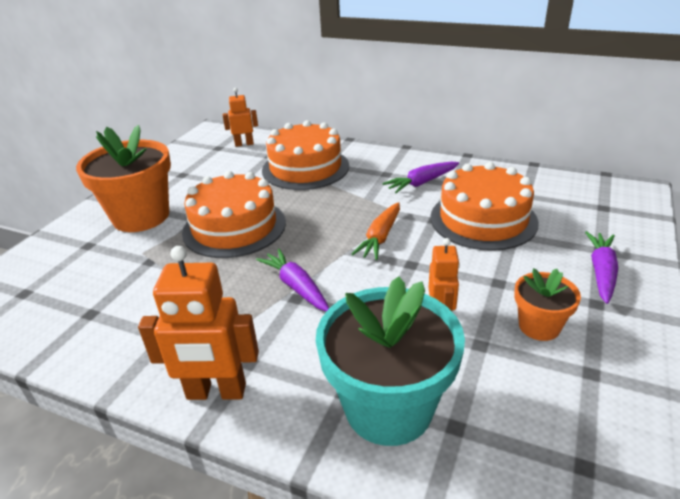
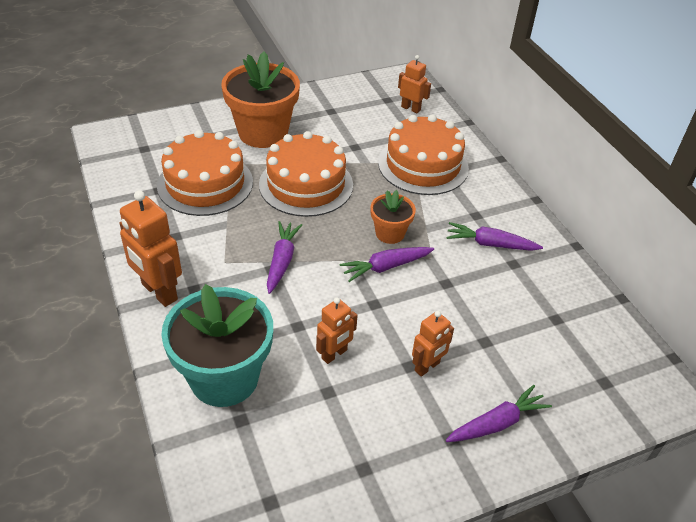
camera: 40 degrees right, 10 degrees up
(380, 237) = (385, 267): orange carrot -> purple carrot
(483, 219) = (483, 312): orange cake -> orange cake (205, 183)
(509, 274) = (427, 367): none -> orange robot
(539, 326) = (383, 415): orange flower pot -> orange flower pot (390, 233)

